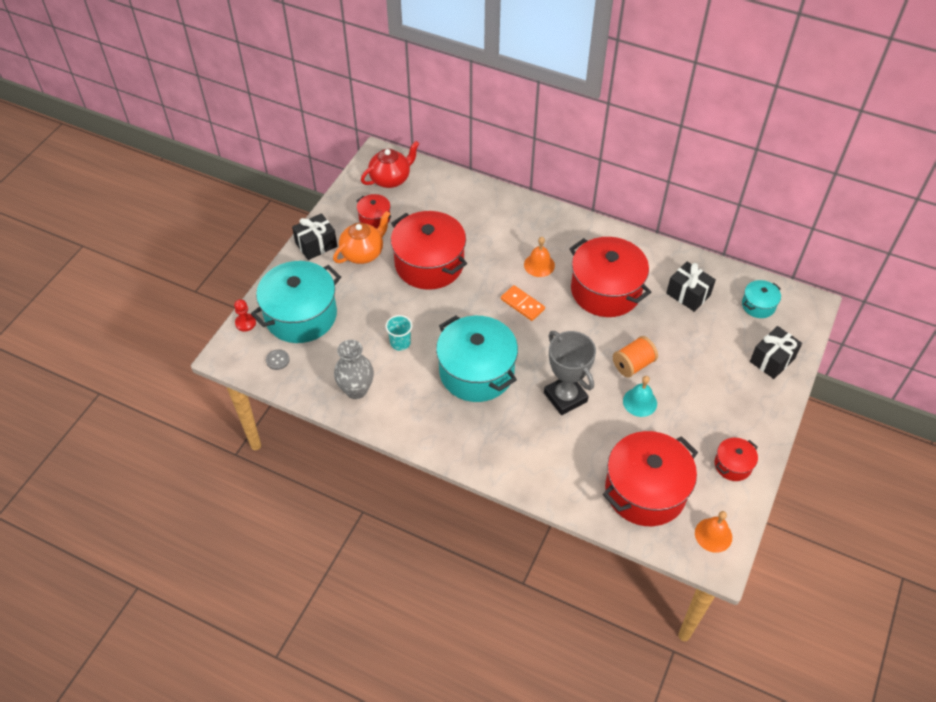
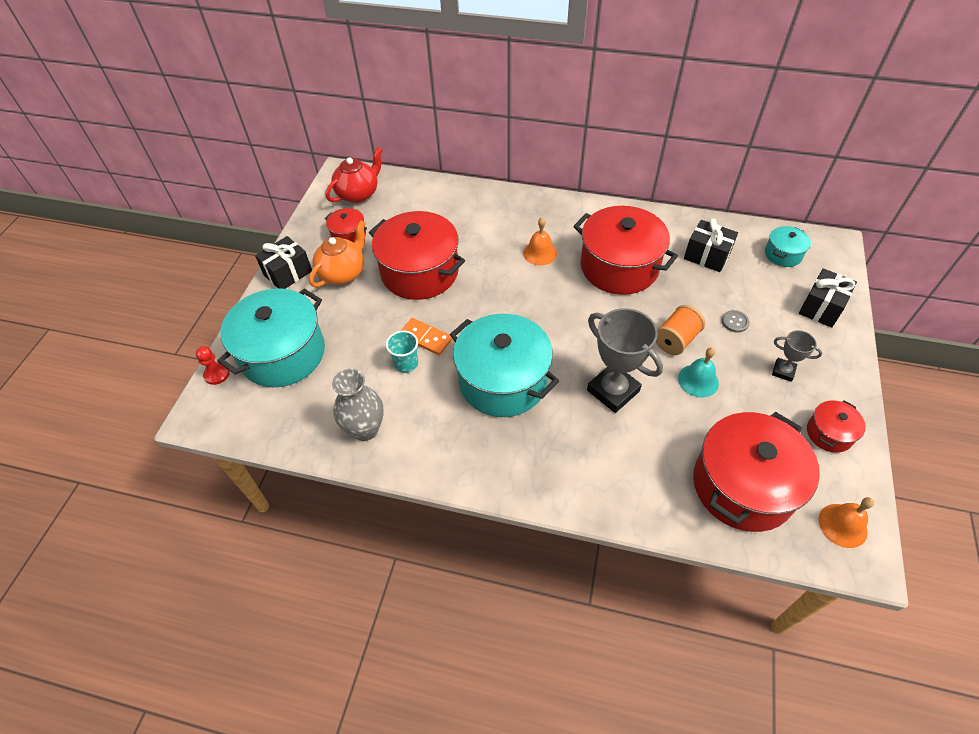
camera: 10 degrees left, 0 degrees up
(277, 360) = (262, 411): grey button -> grey button (735, 322)
(522, 304) = (534, 297): orange domino -> orange domino (425, 338)
(715, 408) = (783, 371): none -> grey trophy

